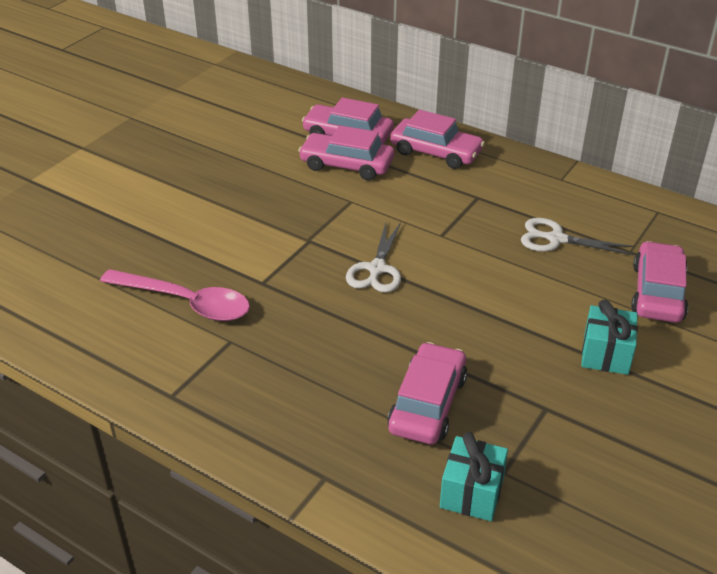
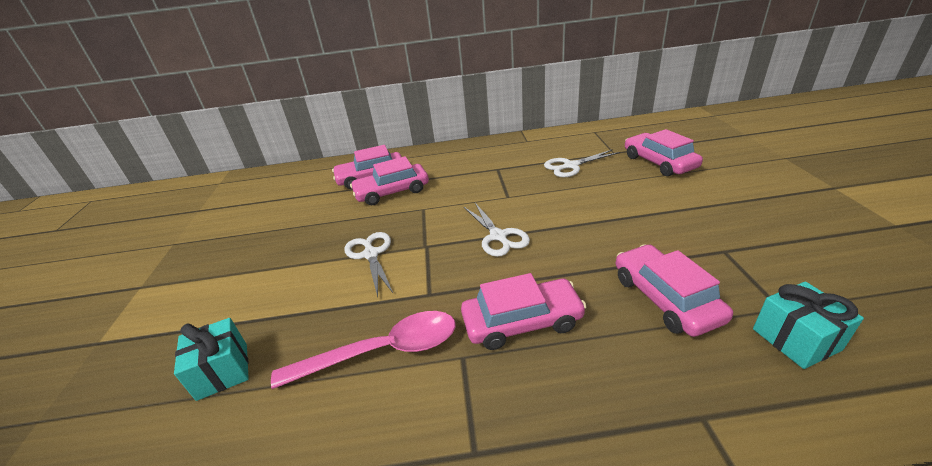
camera: 35 degrees left, 5 degrees down
(259, 220) = (371, 254): none -> white scissors
(436, 152) = (440, 160): pink car -> pink car (522, 322)
(605, 354) = (694, 203): turquoise gift -> turquoise gift (223, 371)

